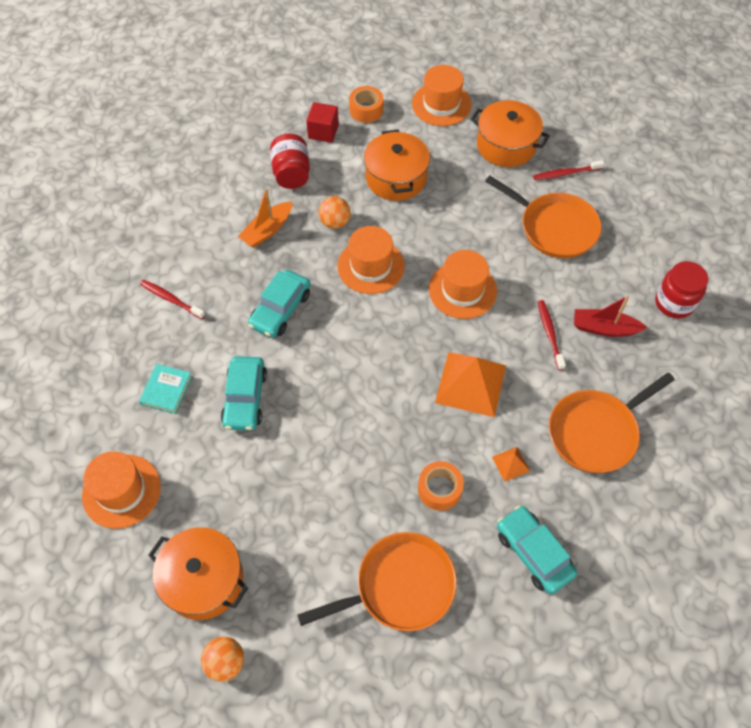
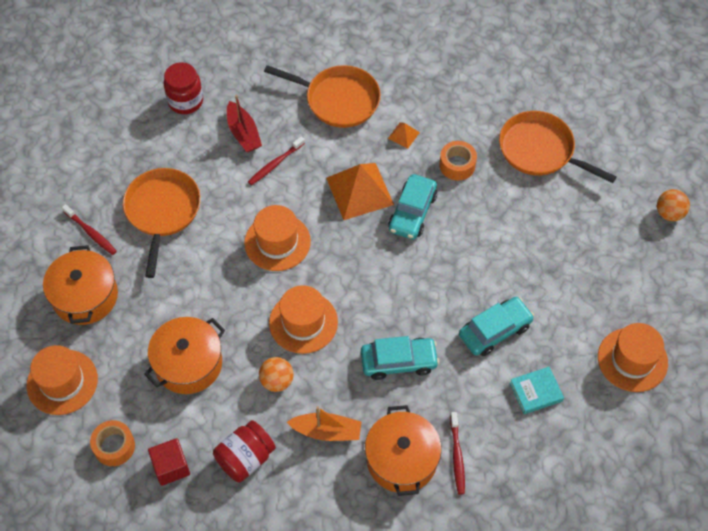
camera: 125 degrees left, 0 degrees up
(203, 580) = (637, 261): orange pot -> orange pot (401, 459)
(533, 553) = (455, 93): turquoise car -> turquoise car (412, 212)

